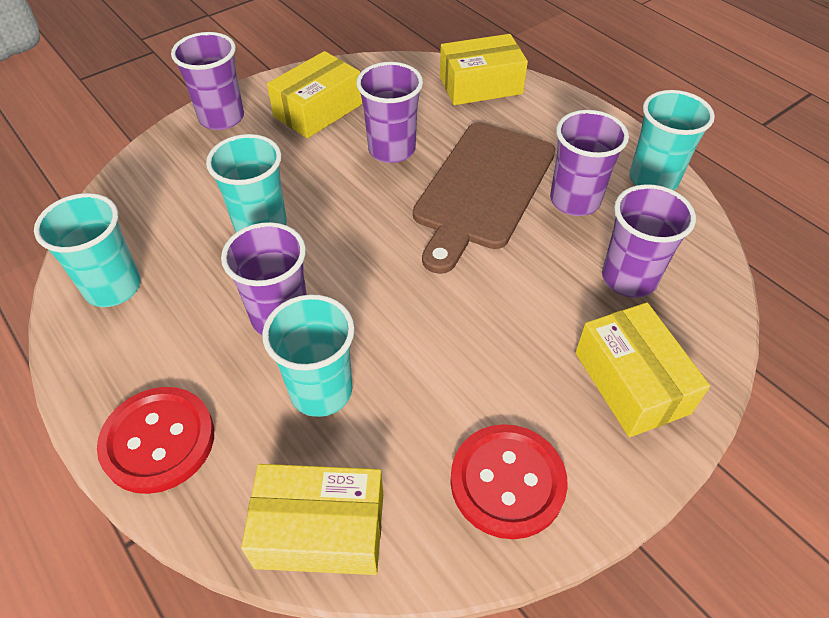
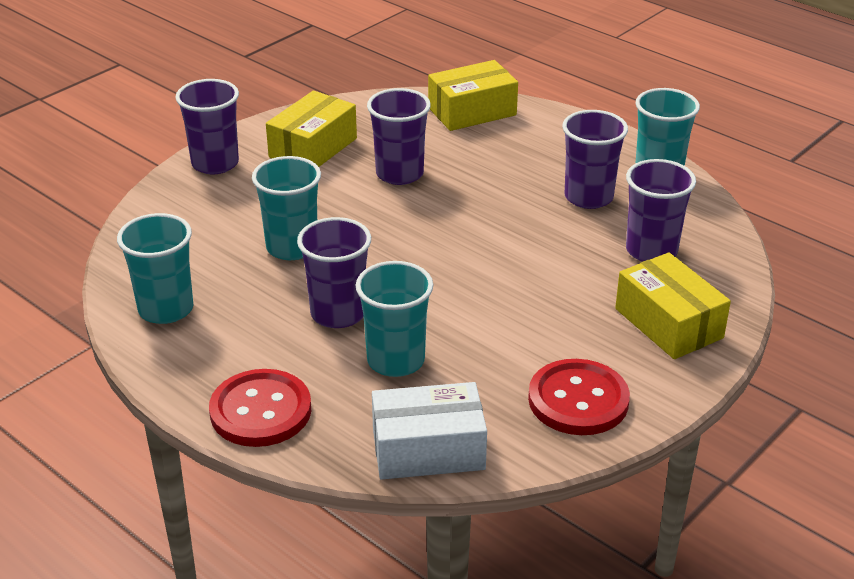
camera: 10 degrees left, 15 degrees down
(320, 530) = (428, 449): yellow box -> white box
(483, 189) = (499, 197): brown cutting board -> none

